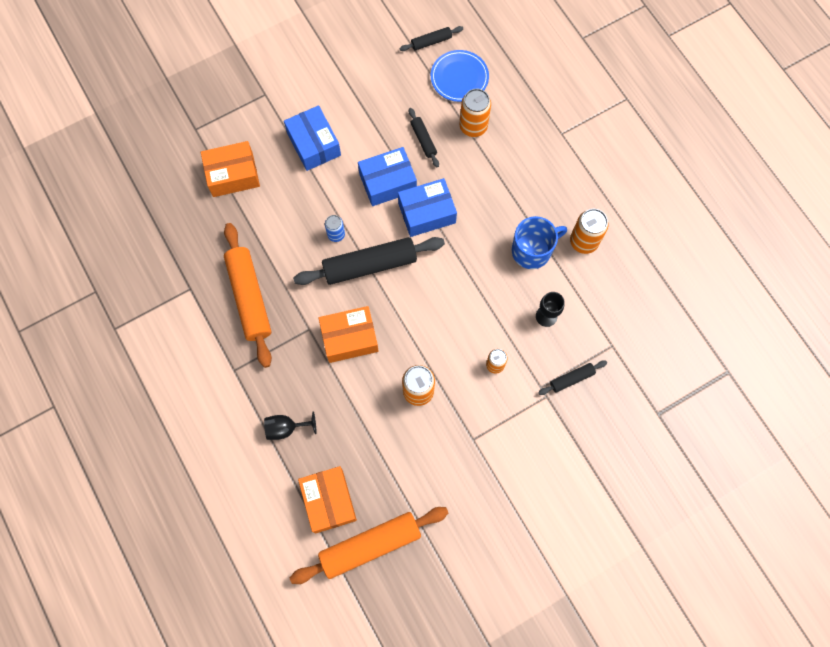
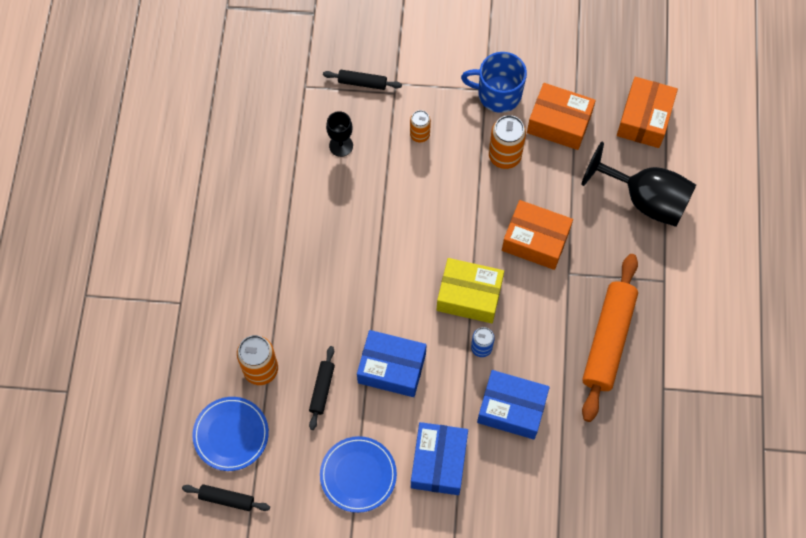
camera: 145 degrees left, 5 degrees down
(233, 175) = (547, 485): orange box -> orange box (559, 123)
(286, 428) = (645, 200): black goblet -> black goblet, size x1.95
(360, 105) = (358, 475): none -> blue plate
(369, 265) = (469, 296): black rolling pin -> yellow box
(370, 545) = (630, 66): orange rolling pin -> none
(427, 213) = (376, 311): blue box -> blue box (511, 408)
(532, 250) = (305, 210): blue mug -> blue mug (498, 94)
(583, 241) = (251, 187): orange can -> none

